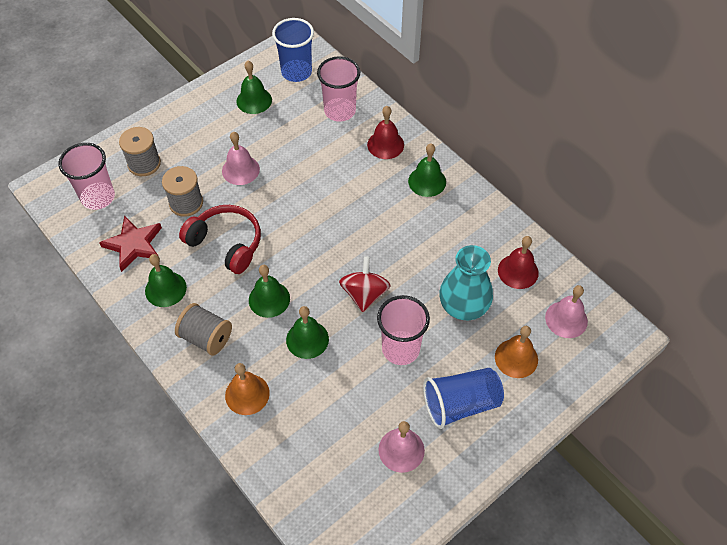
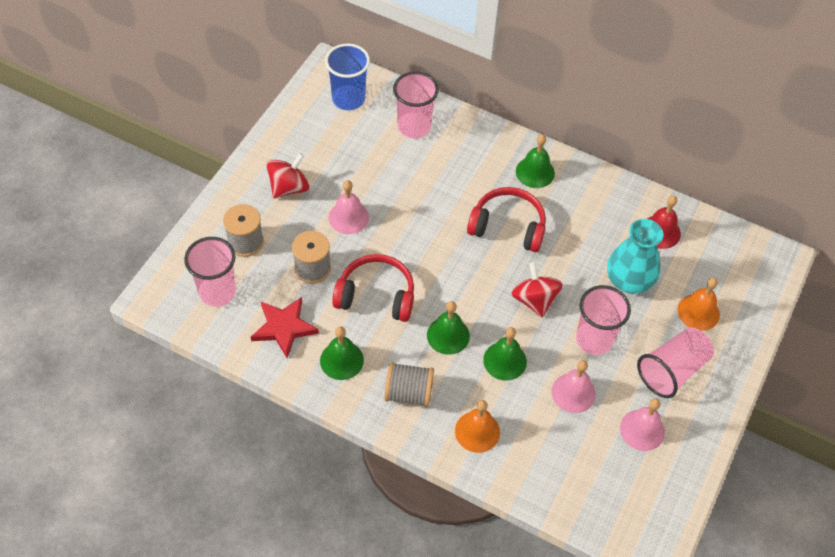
camera: 25 degrees left, 0 degrees up
(205, 130) = (289, 187): none -> red spinning top
(254, 100) = (321, 141): green bell -> none
(376, 221) = (508, 226): none -> red headphones
(385, 144) = (476, 147): red bell -> none
(460, 404) = (672, 370): blue cup -> pink cup
(566, 319) = (723, 262): pink bell -> pink bell (573, 392)

